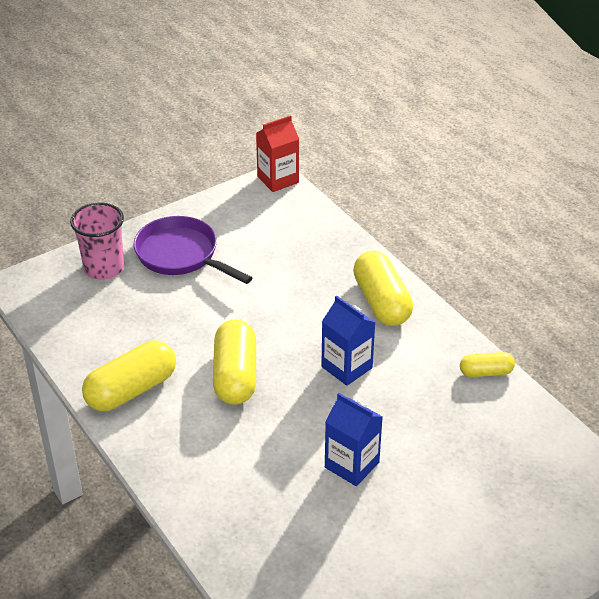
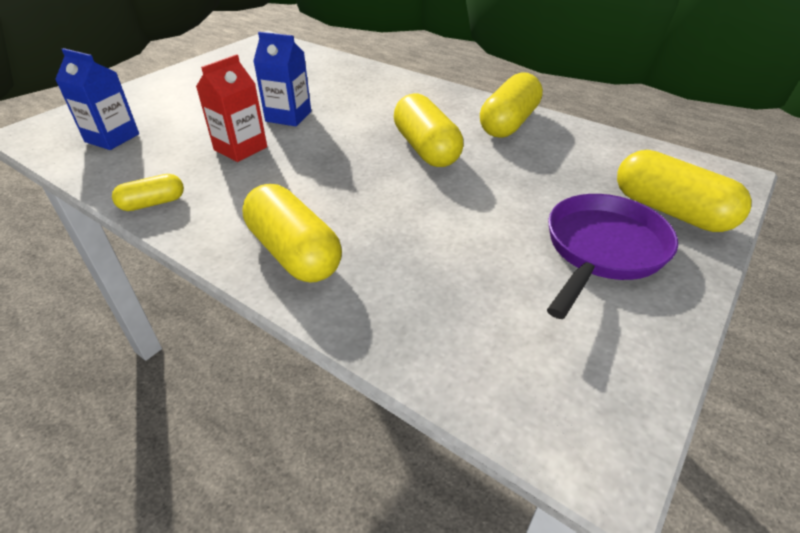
camera: 160 degrees right, 0 degrees up
(104, 268) = (670, 211): pink cup -> yellow capsule
(181, 255) = (602, 250): purple pan -> purple pan turned 75 degrees counterclockwise
(278, 179) = (597, 463): red carton -> red carton (240, 148)
(347, 367) = (316, 176): blue carton -> blue carton (112, 138)

